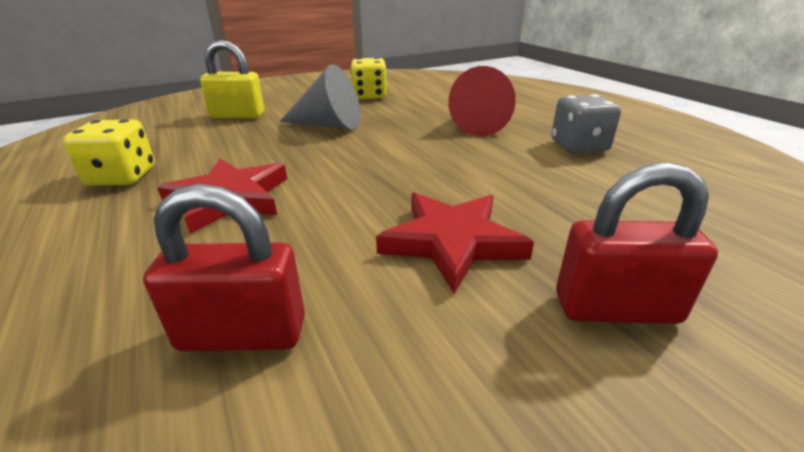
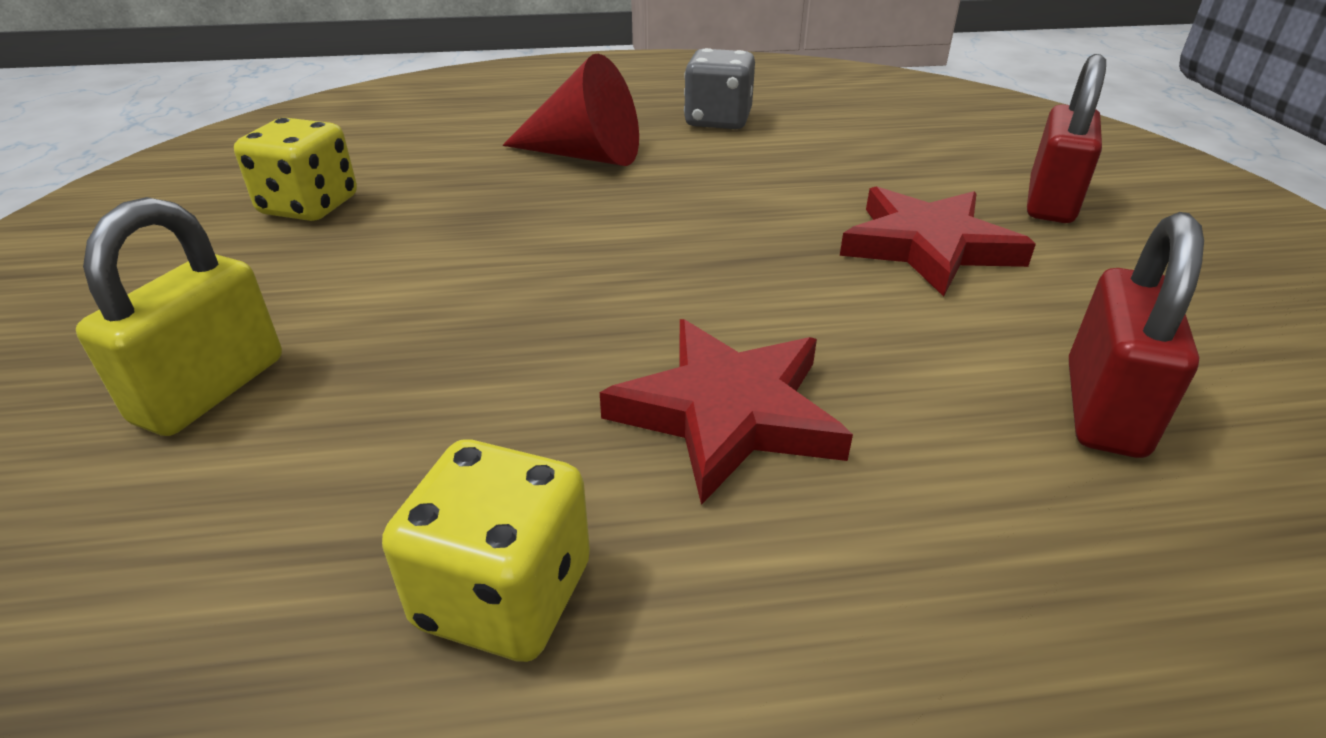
camera: 70 degrees left, 5 degrees up
(328, 125) = (440, 273): grey cone -> none

